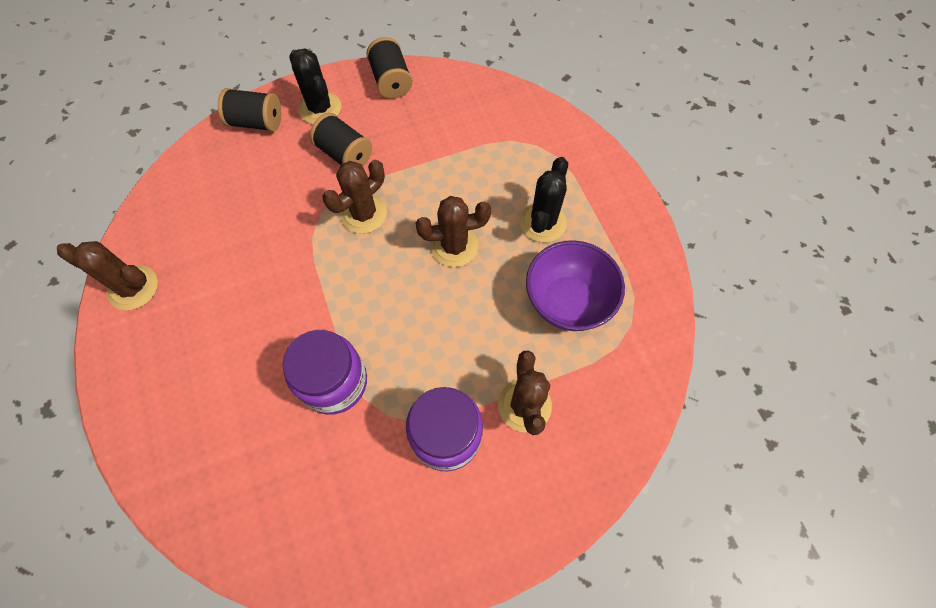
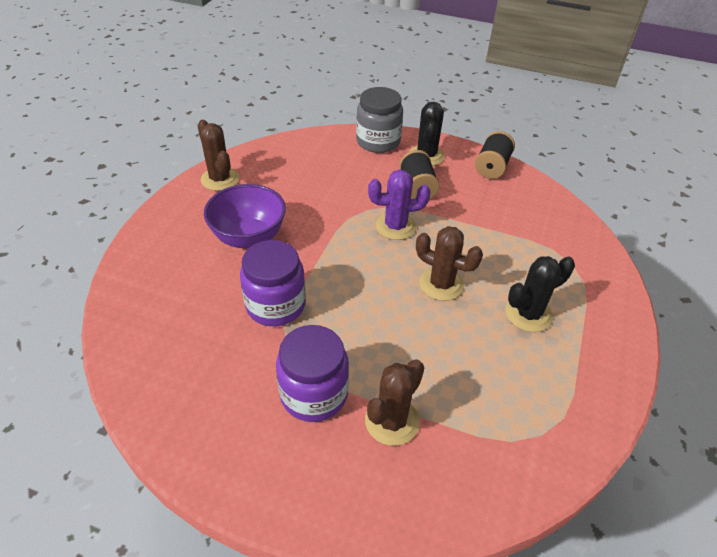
camera: 40 degrees right, 20 degrees down
(256, 122) = (378, 141): black spool -> grey jar
(364, 214) = (395, 226): brown cactus -> purple cactus
(567, 302) = (498, 379): purple bowl -> purple bowl (249, 237)

